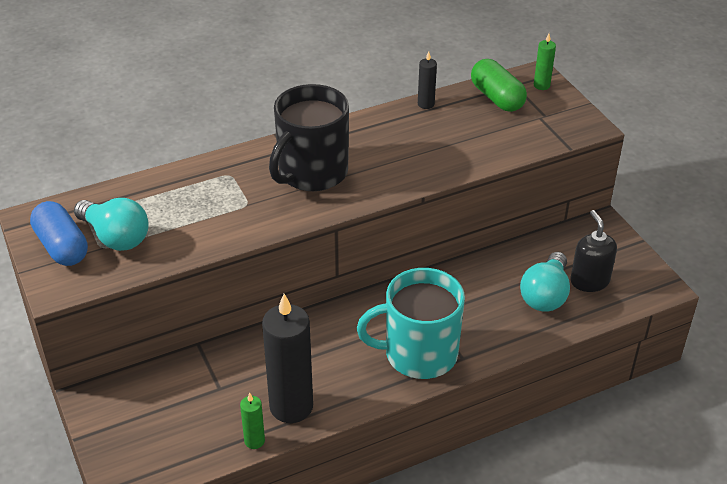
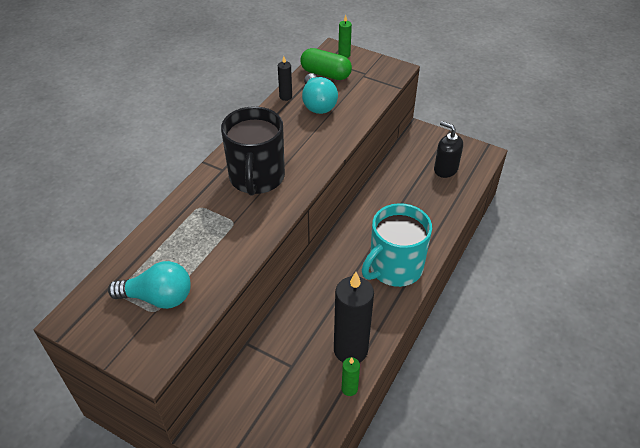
camera: 35 degrees left, 5 degrees up
(62, 247) = (121, 328): blue capsule -> none
(545, 295) = (430, 190): turquoise light bulb -> turquoise light bulb (317, 104)

